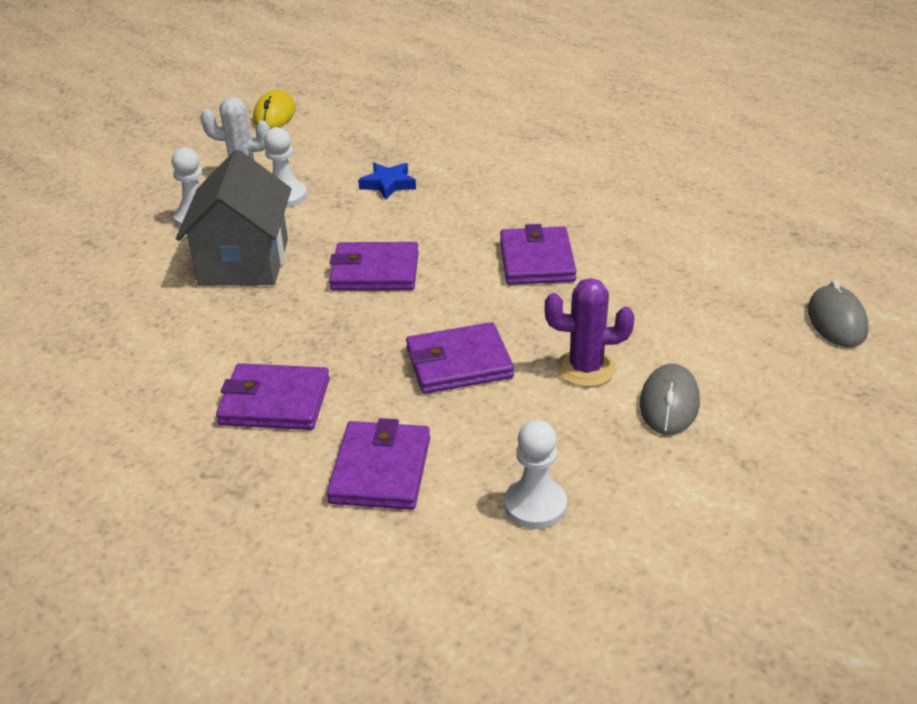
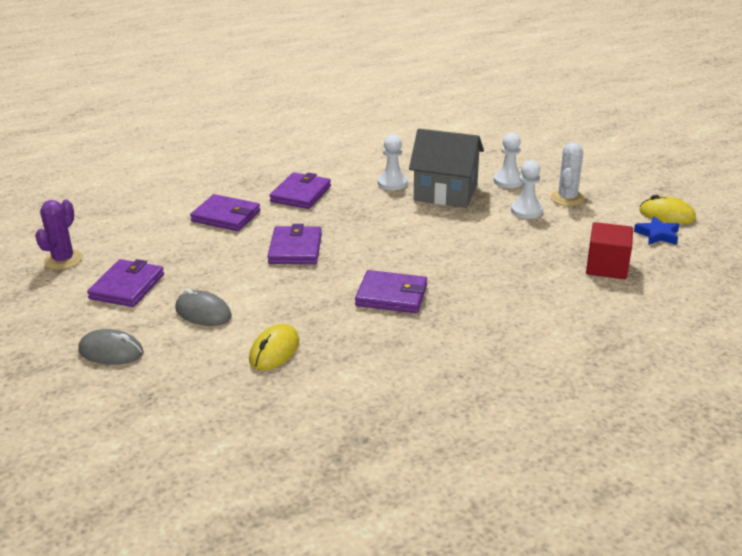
camera: 105 degrees right, 5 degrees down
(375, 271) = (411, 233): purple wallet -> purple wallet (127, 287)
(388, 184) = (531, 251): blue star -> blue star (657, 235)
(406, 140) = (606, 267): none -> red cube
(535, 505) = (164, 253): white pawn -> white pawn (392, 183)
(586, 368) = (258, 290): purple cactus -> purple cactus (63, 260)
(705, 320) = (274, 351): none -> yellow mouse
(836, 321) = (230, 415): grey mouse -> grey mouse (111, 352)

